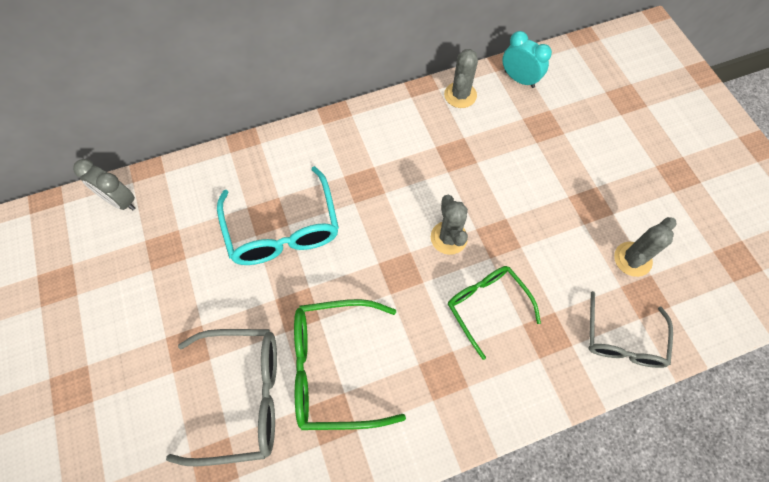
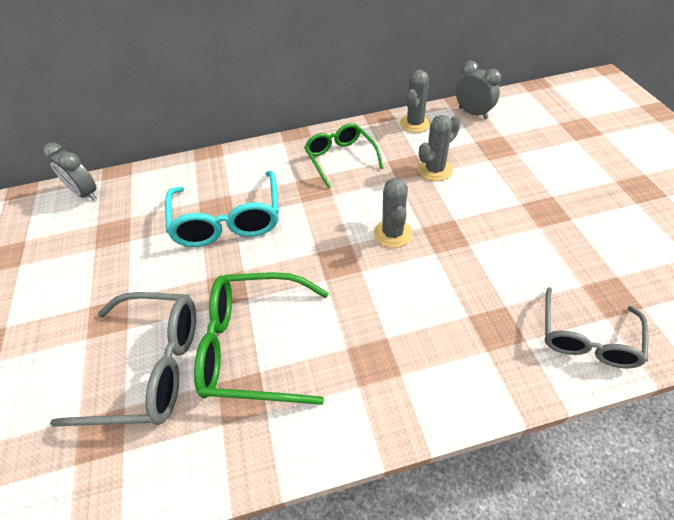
camera: 10 degrees right, 15 degrees down
(487, 306) = (428, 296): green glasses -> green glasses (340, 158)
(519, 79) = (473, 113): turquoise clock -> grey clock
(632, 259) = (594, 260): grey cactus -> grey cactus (435, 170)

